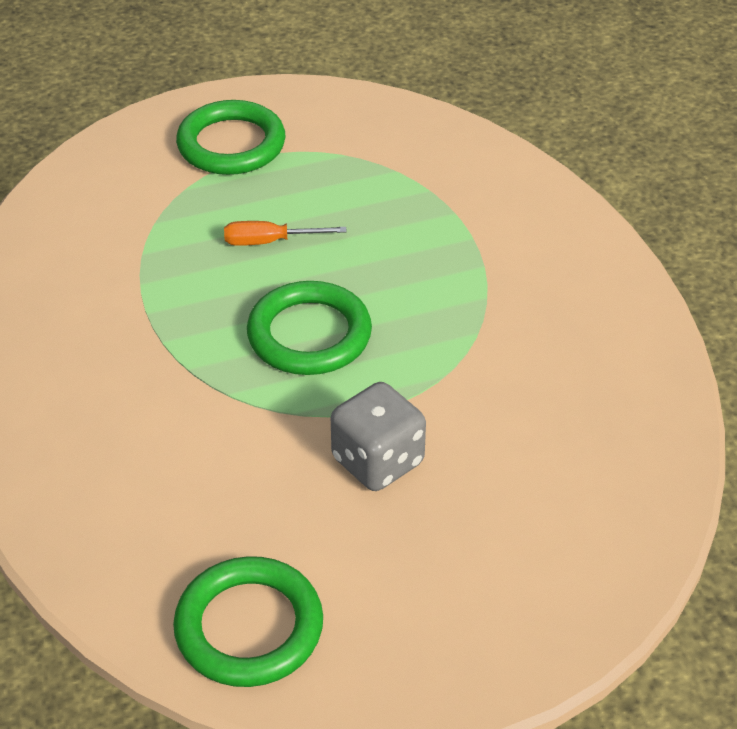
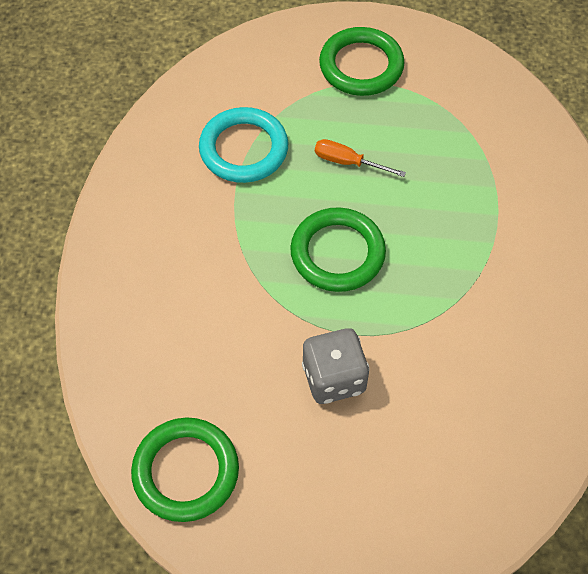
camera: 25 degrees right, 15 degrees up
(133, 267) = (244, 149): none -> turquoise ring

